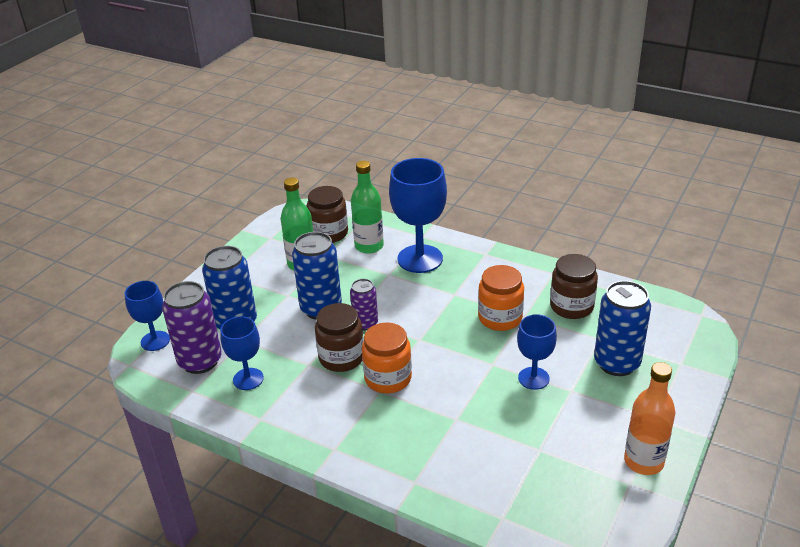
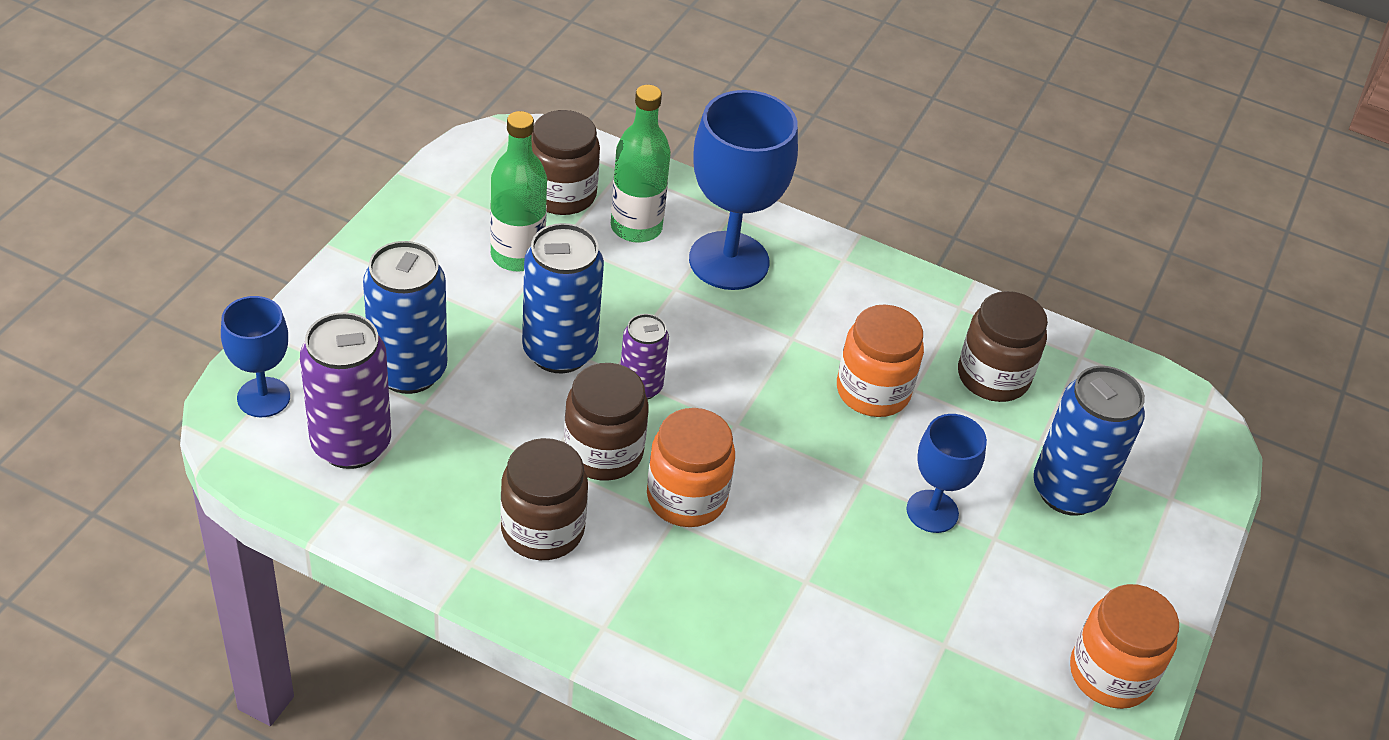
camera: 10 degrees left, 10 degrees up
(248, 379) = (441, 485): blue goblet -> none
(303, 399) = (542, 529): none -> brown jar
(643, 461) = (1110, 674): orange bottle -> orange jar

